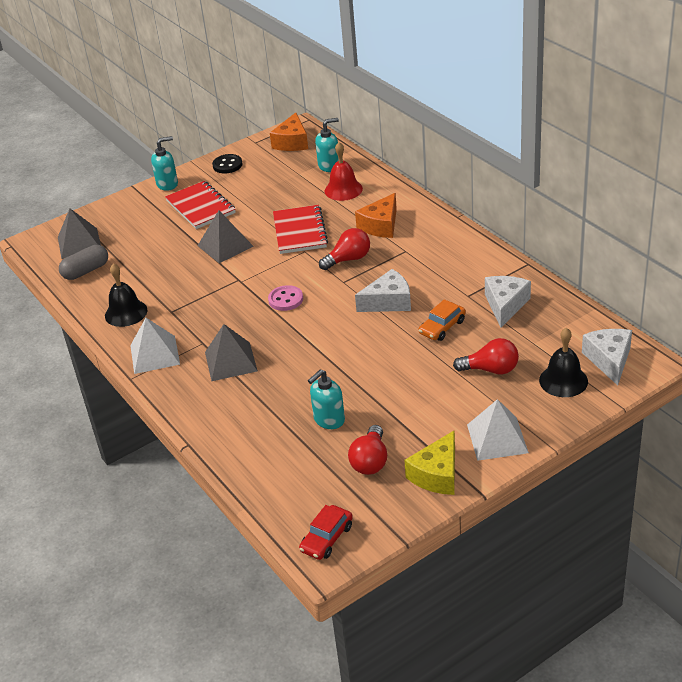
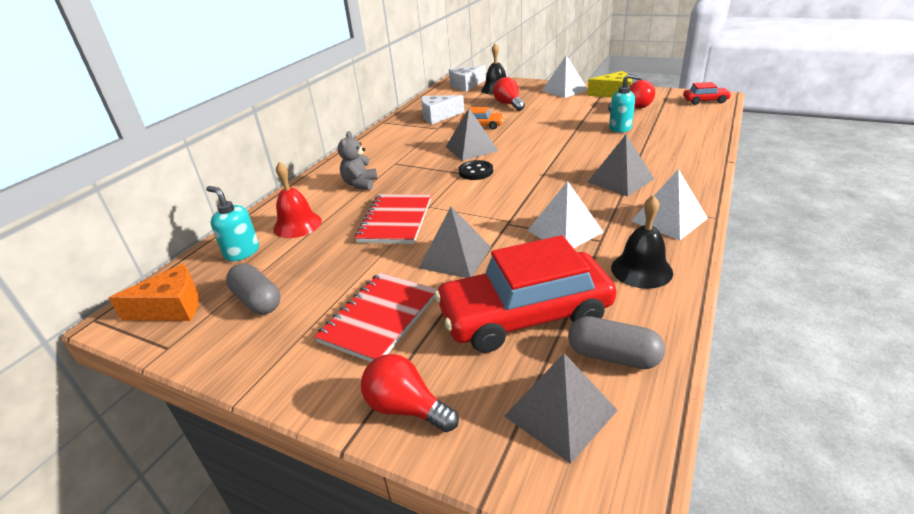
camera: 120 degrees left, 5 degrees down
(145, 254) = (525, 315): none -> red car
(167, 184) = (325, 392): turquoise soap dispenser -> none
(199, 300) = (565, 231): none -> white pyramid
(227, 165) = (248, 346): black button -> black button (475, 172)
(265, 169) = (257, 300): none -> grey capsule
(286, 299) = (512, 188): pink button -> none
(300, 231) = (395, 221): red notebook -> red notebook turned 45 degrees counterclockwise
(348, 259) = (426, 181): red light bulb -> red light bulb (406, 408)
(381, 225) = (360, 184): orange cheese -> grey teddy bear
(388, 302) = (471, 148): white cheese -> grey pyramid

